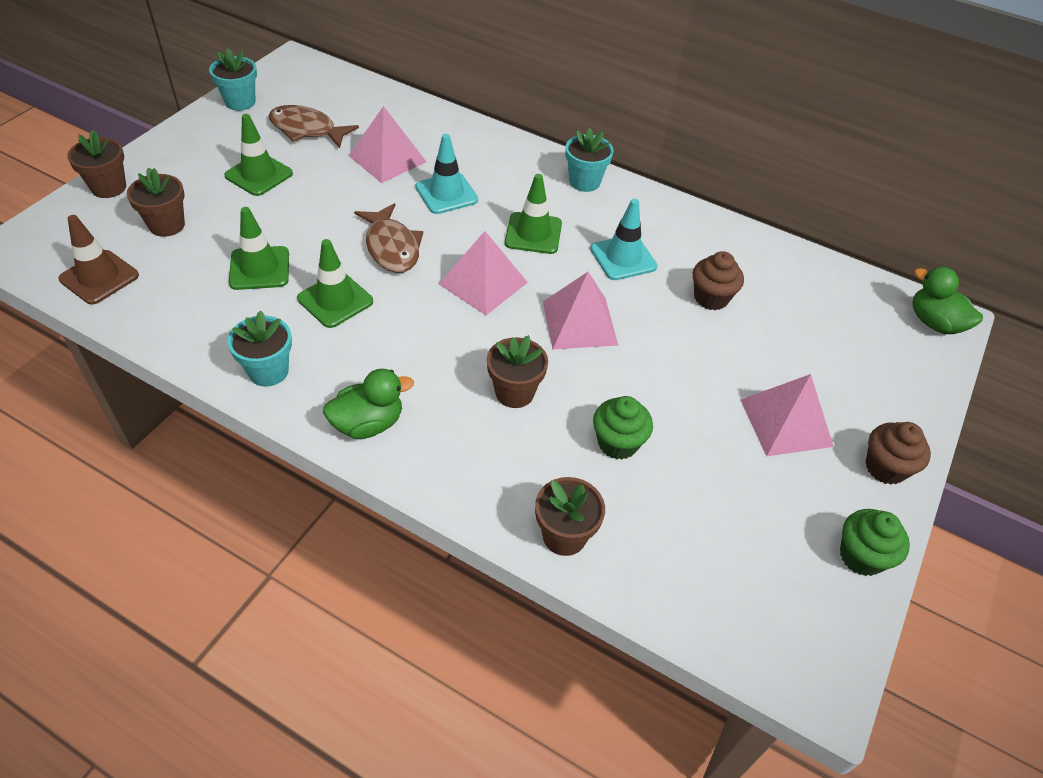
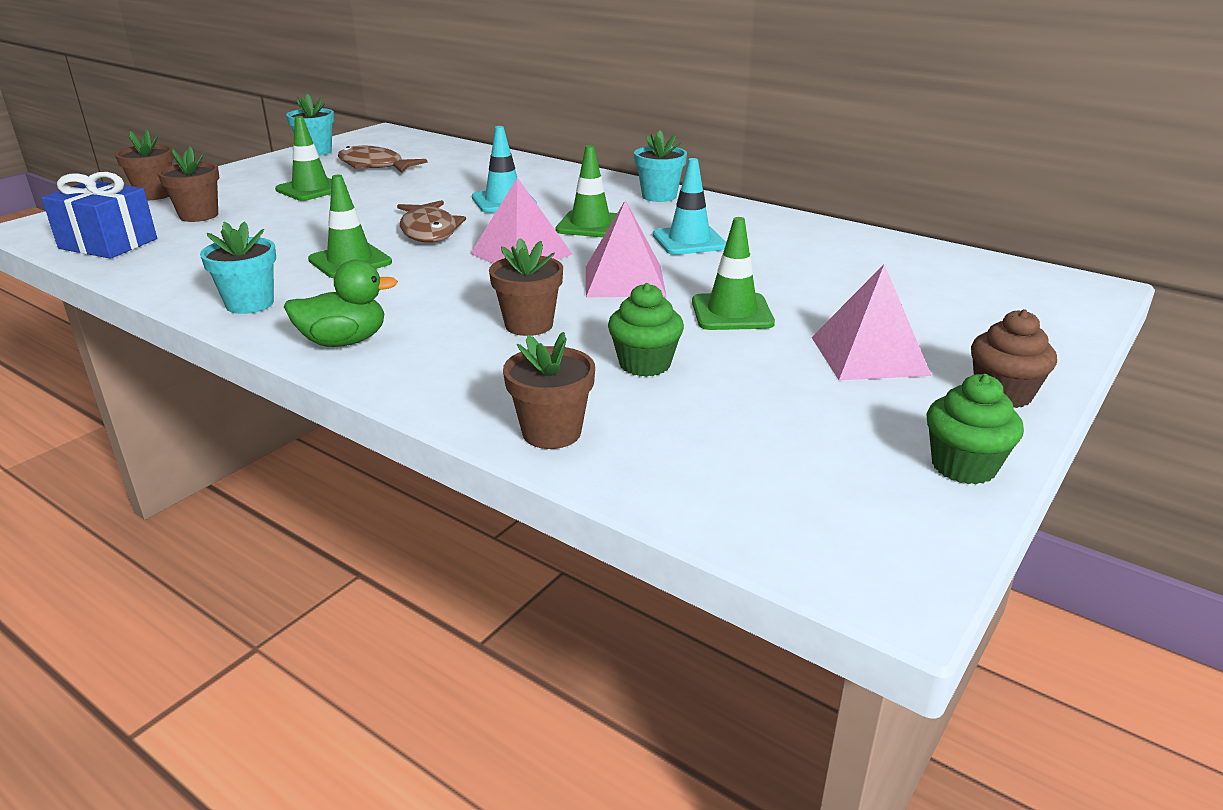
camera: 10 degrees right, 20 degrees down
(99, 277) = (108, 244): brown traffic cone -> blue gift
(259, 268) = (279, 241): green traffic cone -> green traffic cone (732, 313)
(387, 158) = (449, 182): pink pyramid -> none
(711, 298) = (788, 268): brown cupcake -> none
(934, 323) = (1073, 289): green duck -> none

